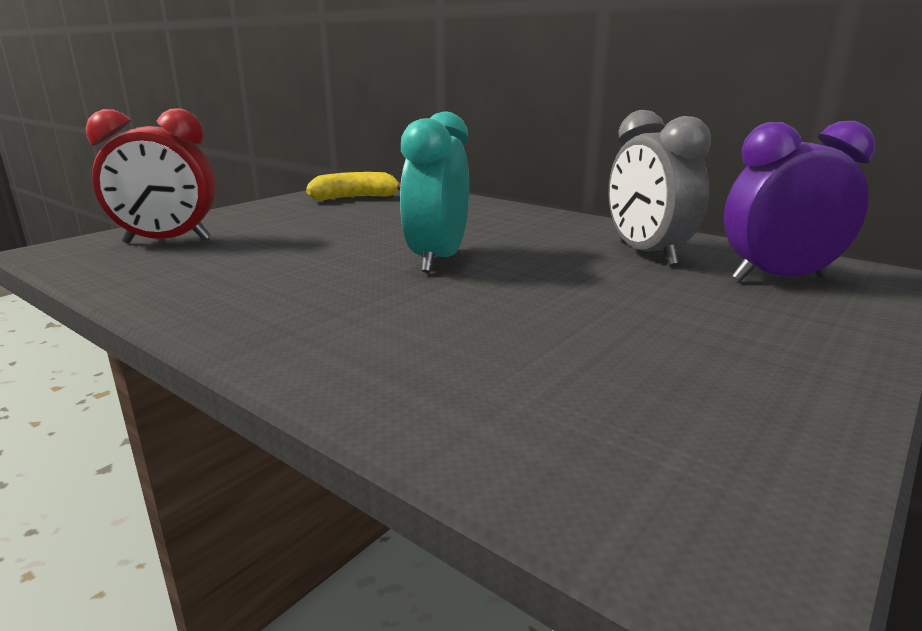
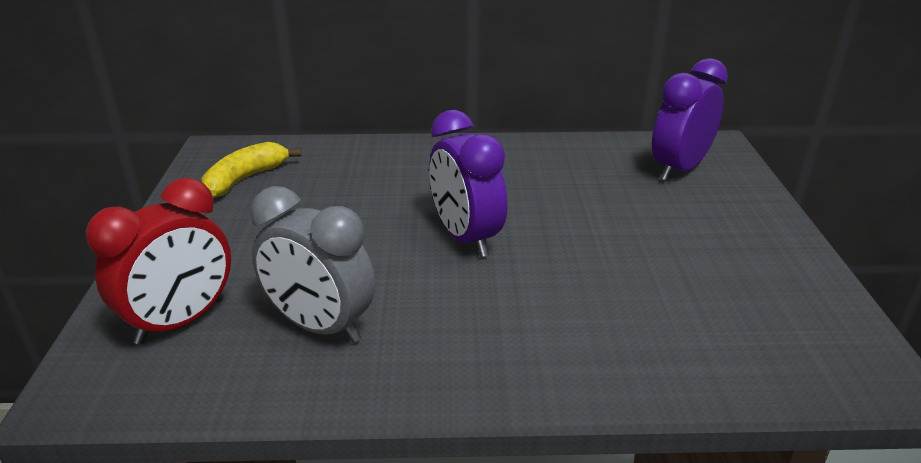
camera: 40 degrees left, 10 degrees up
(438, 260) = (466, 238): turquoise clock -> purple clock
(647, 254) = (583, 171): grey clock -> grey clock (320, 326)

